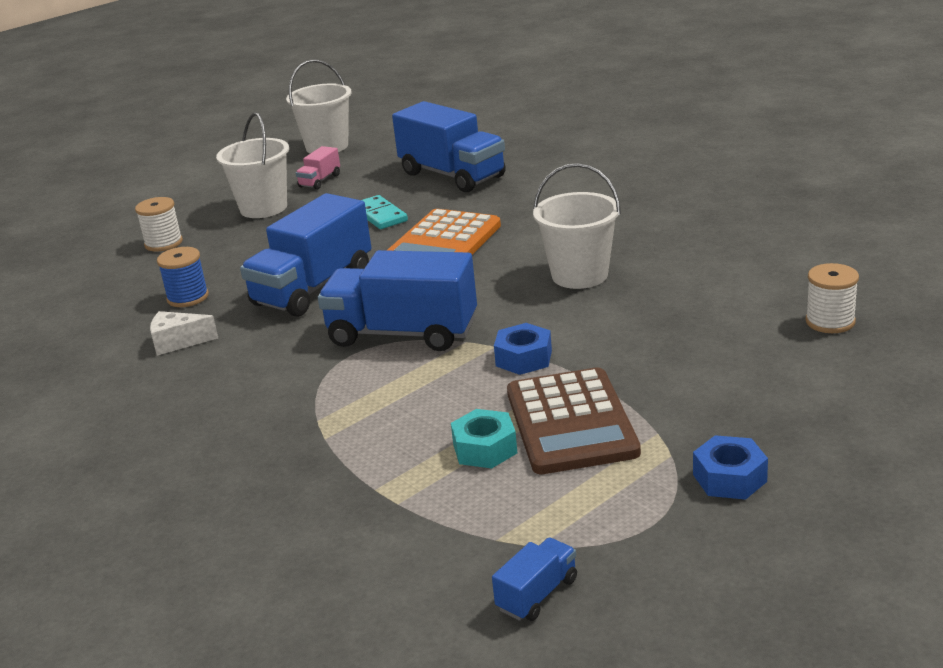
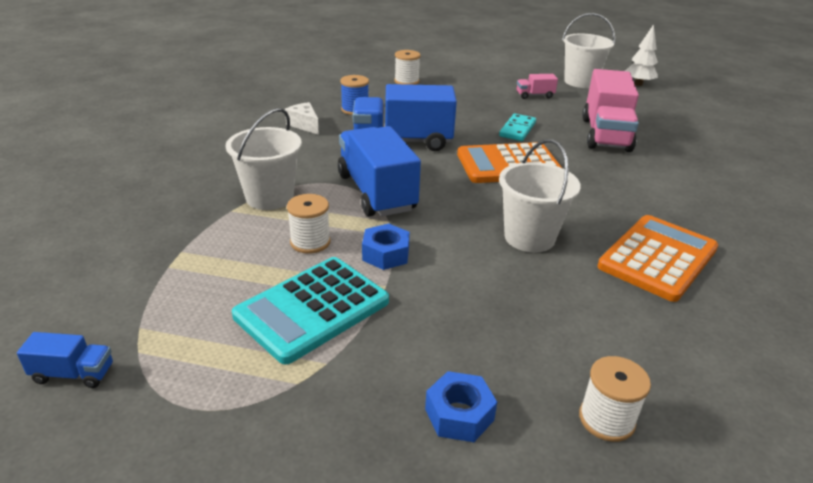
camera: 50 degrees right, 5 degrees up
(263, 208) = (479, 92): white bucket -> white bucket (269, 197)
(377, 121) = (638, 84): none -> white tree
(452, 175) = (605, 134): blue truck -> pink truck
(453, 398) = (310, 242): none -> white spool
(485, 449) = (253, 280): turquoise nut -> none
(571, 422) = (312, 309): brown calculator -> turquoise calculator
(671, 229) = (658, 258): none -> orange calculator
(729, 478) = (279, 435): blue nut -> blue nut (459, 414)

